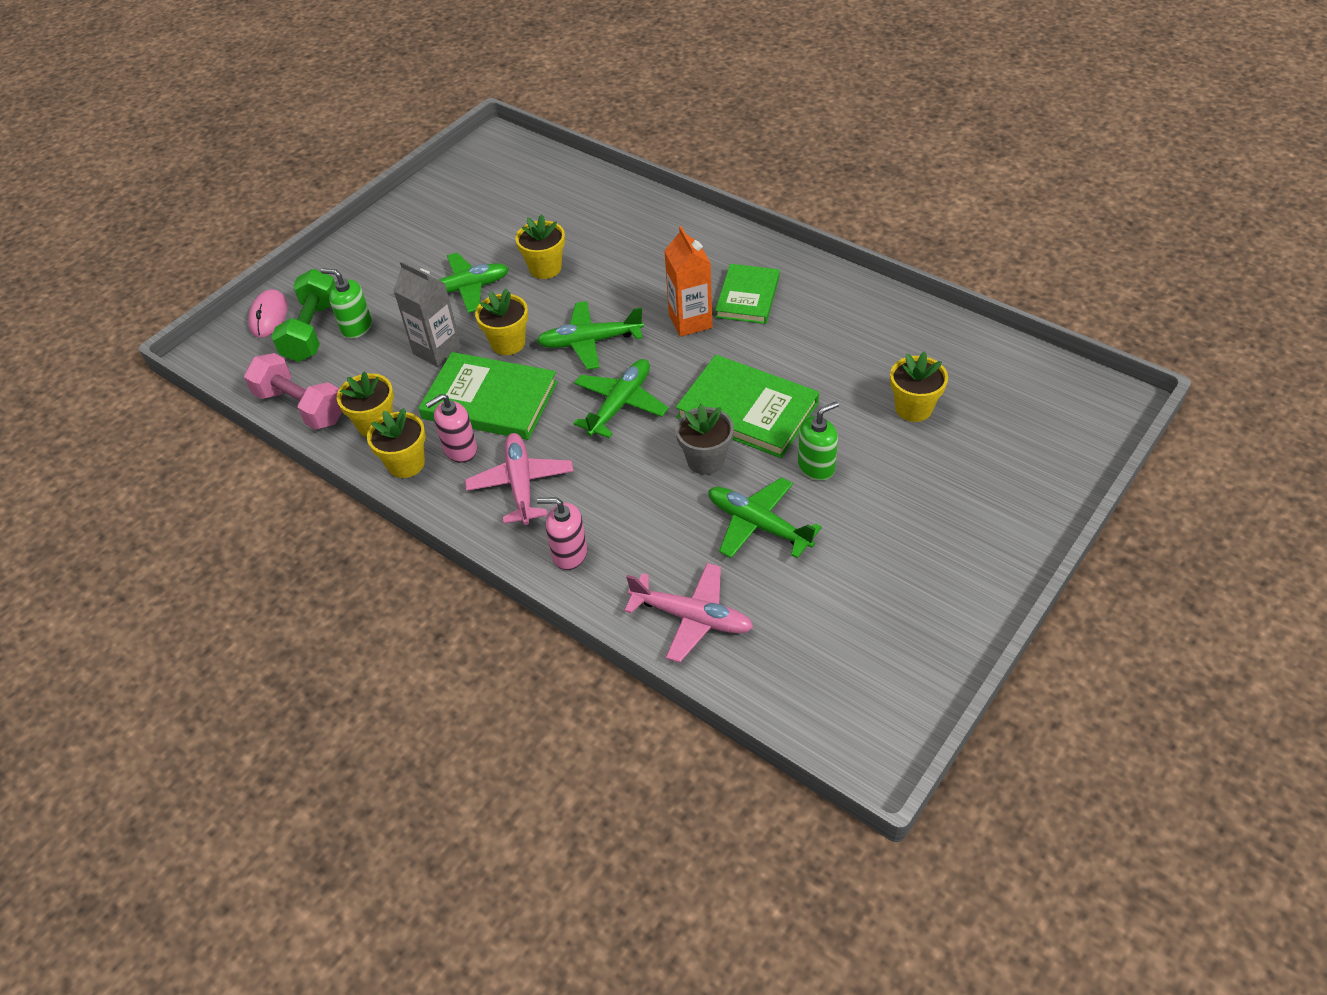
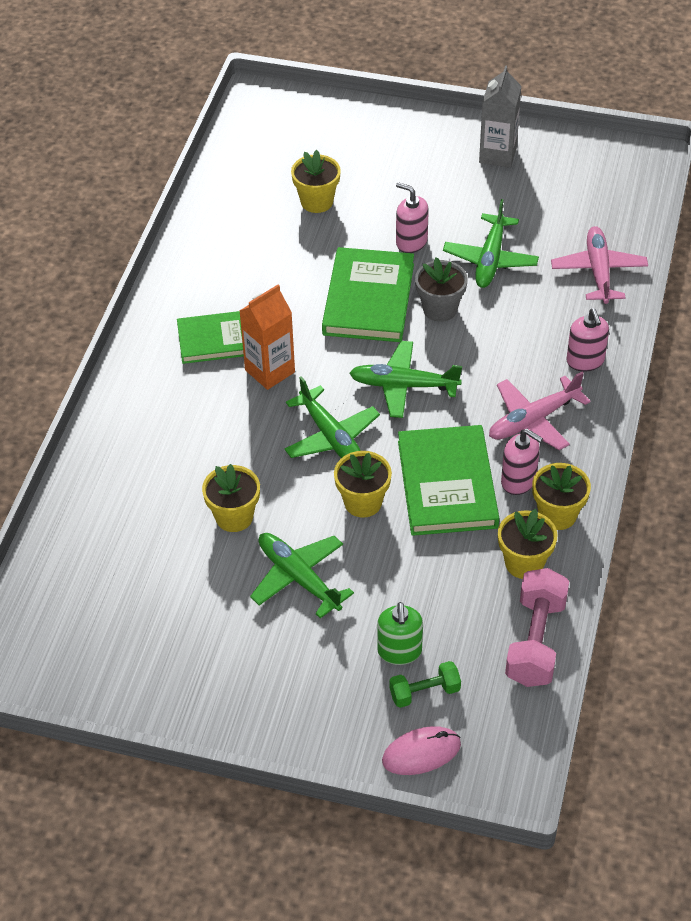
camera: 115 degrees left, 0 degrees up
(312, 331) = (424, 692): green dumbbell -> green dumbbell, size x0.58
(437, 350) = (400, 559): grey carton -> grey carton (497, 155)
(816, 466) = (411, 242): green soap dispenser -> pink soap dispenser

